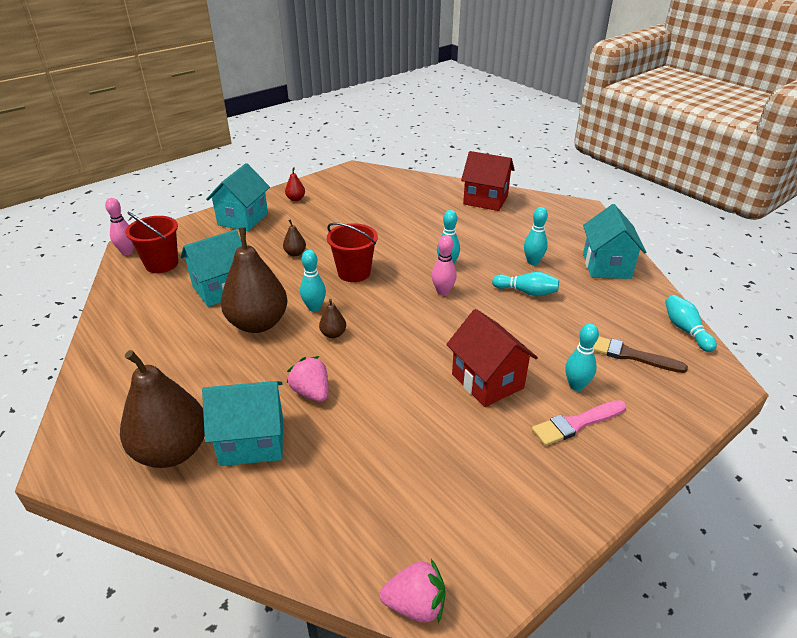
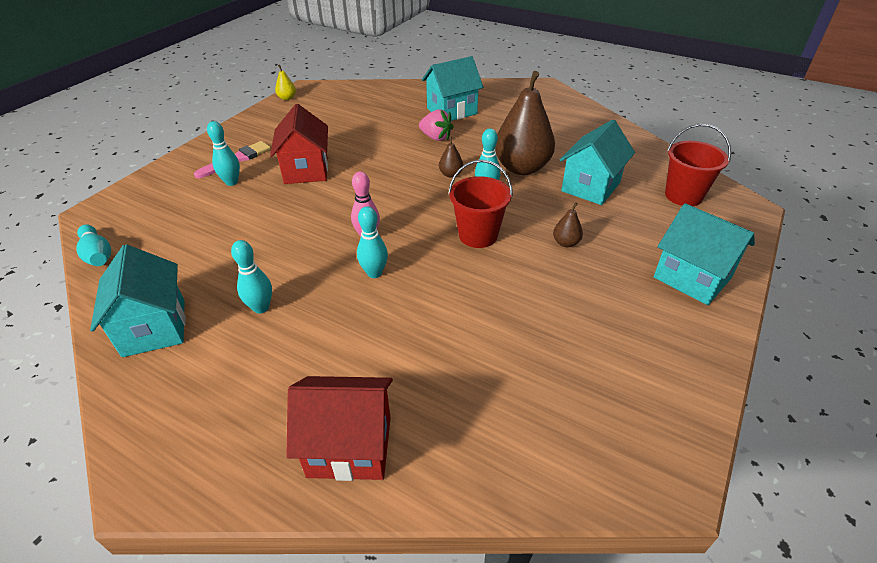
camera: 160 degrees right, 5 degrees up
(127, 252) = (739, 199): pink bowling pin -> none
(172, 451) = (493, 100): brown pear -> none
(243, 219) = (692, 278): turquoise house -> turquoise house turned 45 degrees counterclockwise
(296, 199) = (674, 342): red pear -> none
(415, 604) = (328, 85): pink strawberry -> none
(487, 381) = (306, 170): red house -> red house turned 45 degrees clockwise
(504, 576) = (287, 98): none -> yellow pear
(526, 292) = (271, 259): turquoise bowling pin -> none
(630, 355) = (173, 216): brown brush -> none

